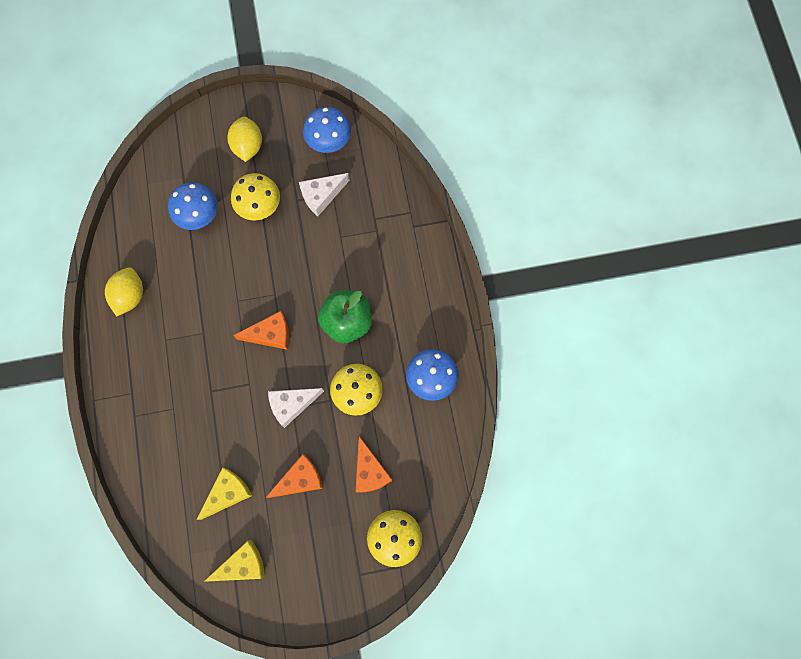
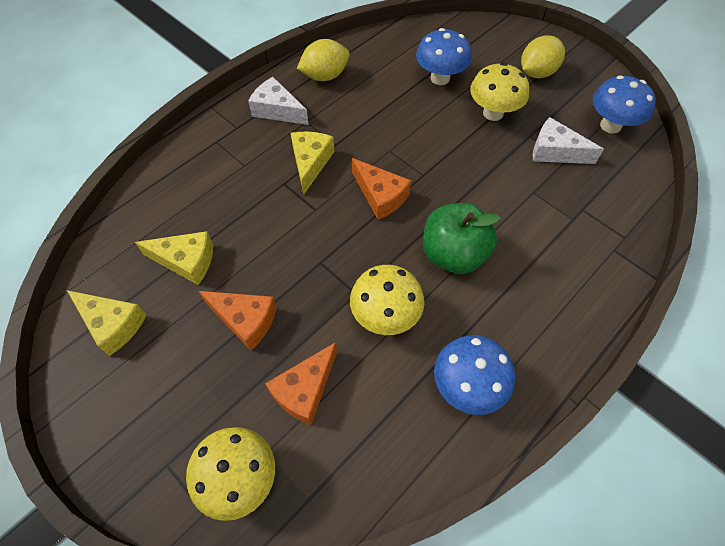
camera: 55 degrees right, 15 degrees down
(207, 362) = (310, 163): none -> yellow cheese
(292, 405) = (323, 260): white cheese -> white cheese (277, 110)

